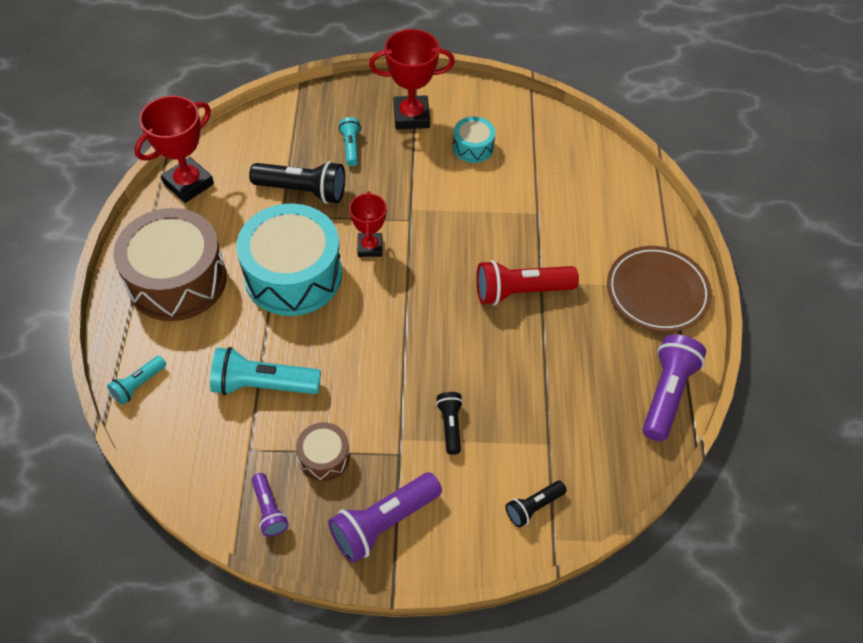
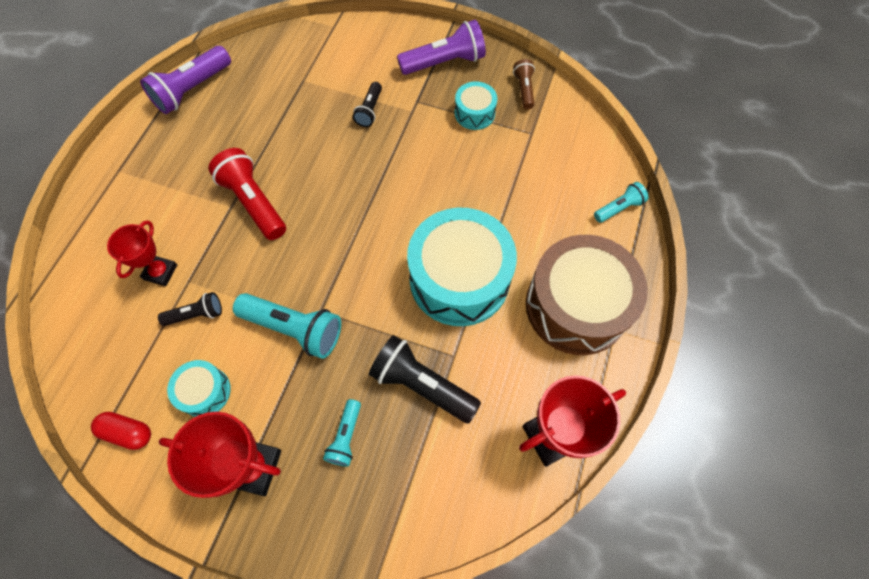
camera: 160 degrees left, 10 degrees up
(263, 385) = (510, 180): turquoise flashlight -> turquoise flashlight (294, 328)
(269, 510) = (524, 90): purple flashlight -> brown flashlight
(324, 457) = (474, 113): brown drum -> turquoise drum
(370, 247) = (374, 289): red trophy -> red trophy (160, 272)
(513, 113) = (128, 432): none -> red capsule
(520, 291) = (254, 202): red flashlight -> red flashlight turned 135 degrees counterclockwise
(533, 507) = (336, 46): black flashlight -> black flashlight (196, 314)
(657, 292) = (136, 169): brown plate -> none

